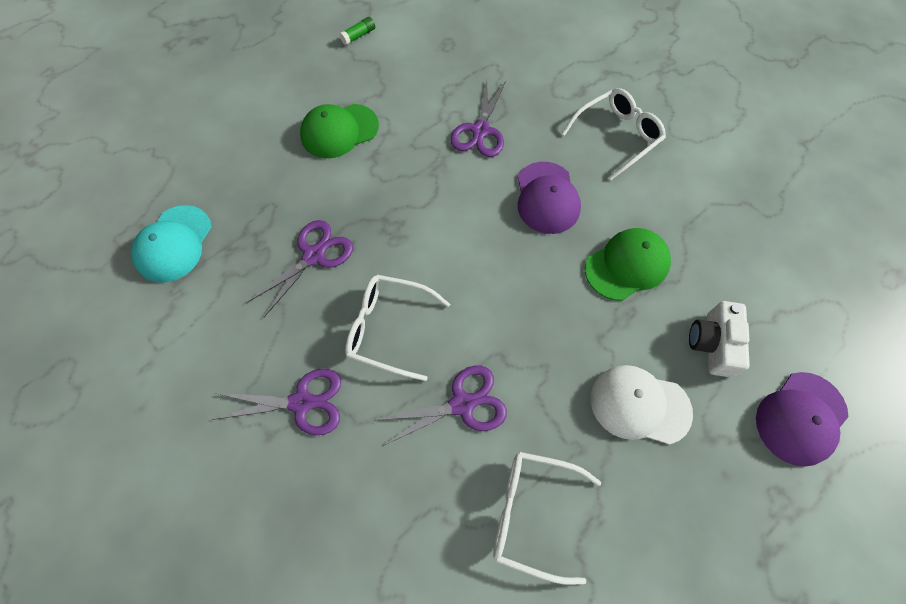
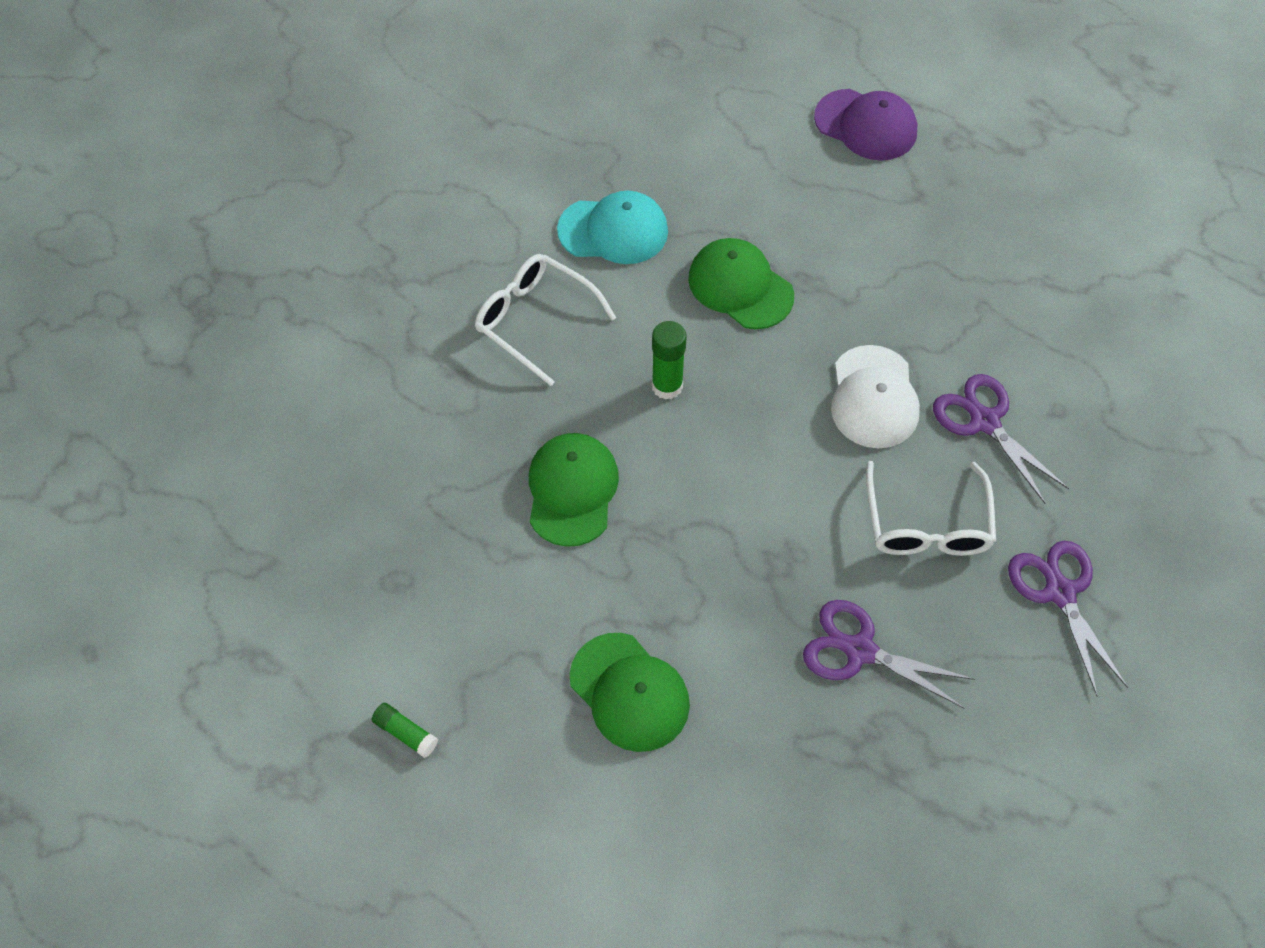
camera: 105 degrees left, 5 degrees down
(174, 244) = (915, 861): turquoise cap -> turquoise cap (613, 230)
(480, 130) = (572, 490): purple scissors -> green cap
(532, 513) = (1066, 334): white glasses -> none
(547, 198) = (667, 386): purple cap -> green glue stick
(639, 405) = (911, 257): white cap -> white cap (874, 397)
(713, 344) = (812, 199): white camera -> none

